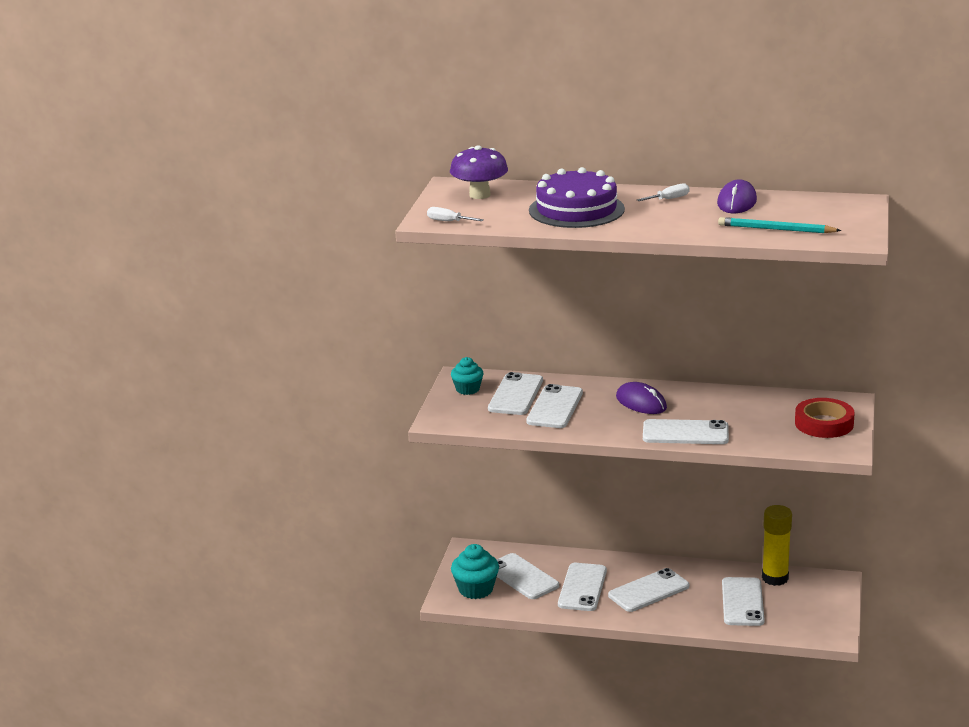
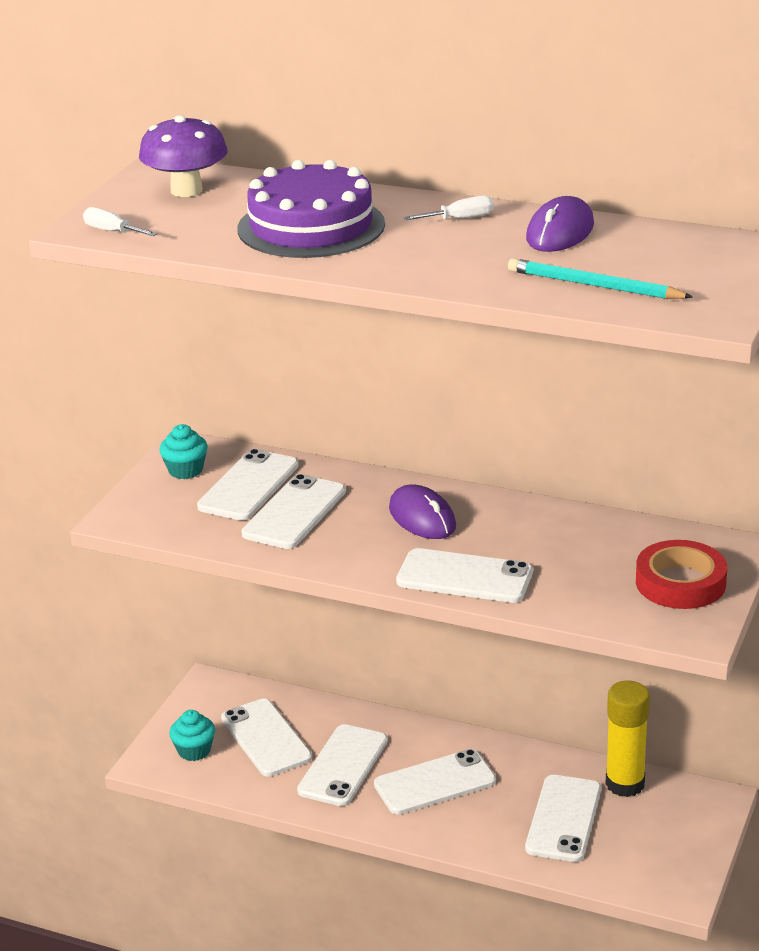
camera: 10 degrees right, 5 degrees up
(476, 589) = (194, 750): turquoise cupcake -> turquoise cupcake, size x0.66

